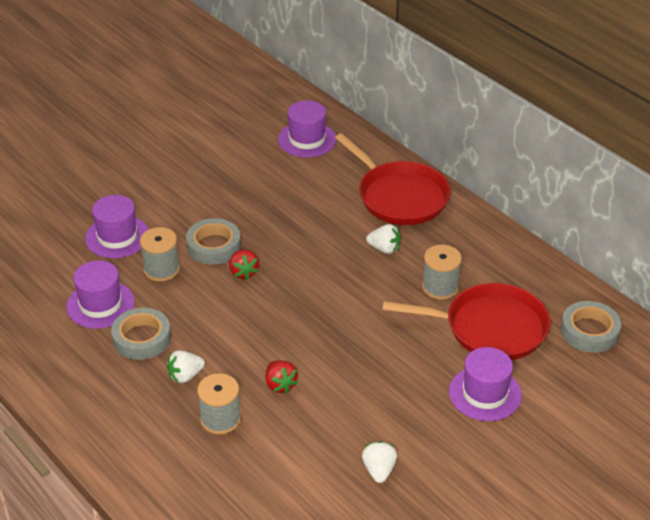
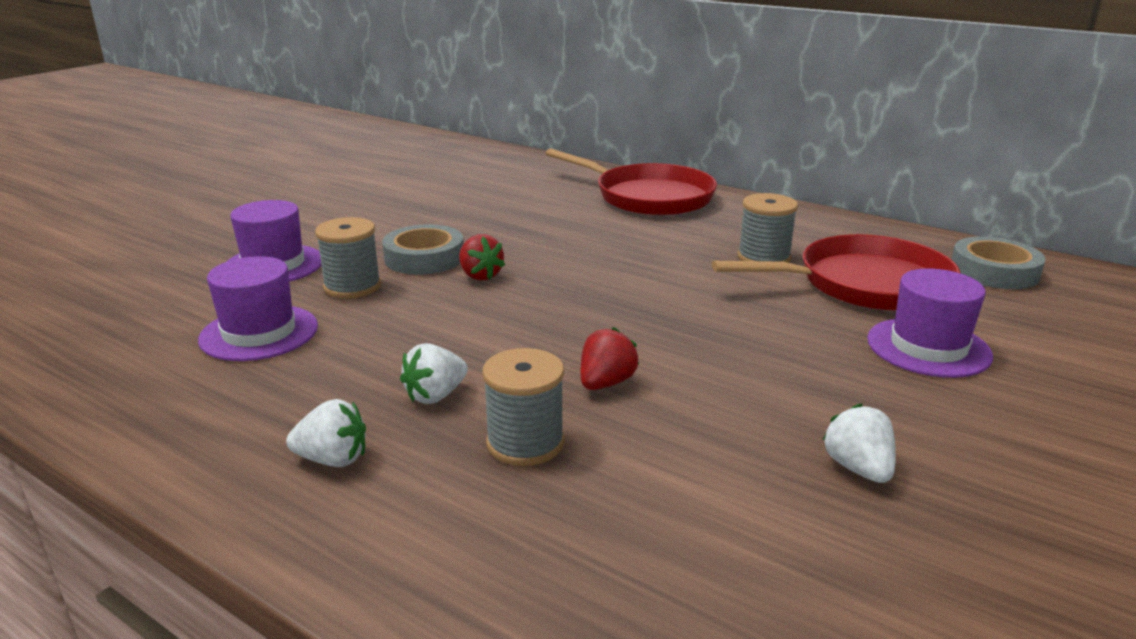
camera: 15 degrees left, 15 degrees down
(141, 338) = (341, 361): grey tape -> none
(280, 385) = (606, 383): red strawberry -> red strawberry turned 105 degrees counterclockwise
(307, 139) = (505, 170): purple hat -> none
(384, 249) = (663, 236): white strawberry -> white strawberry (333, 459)

